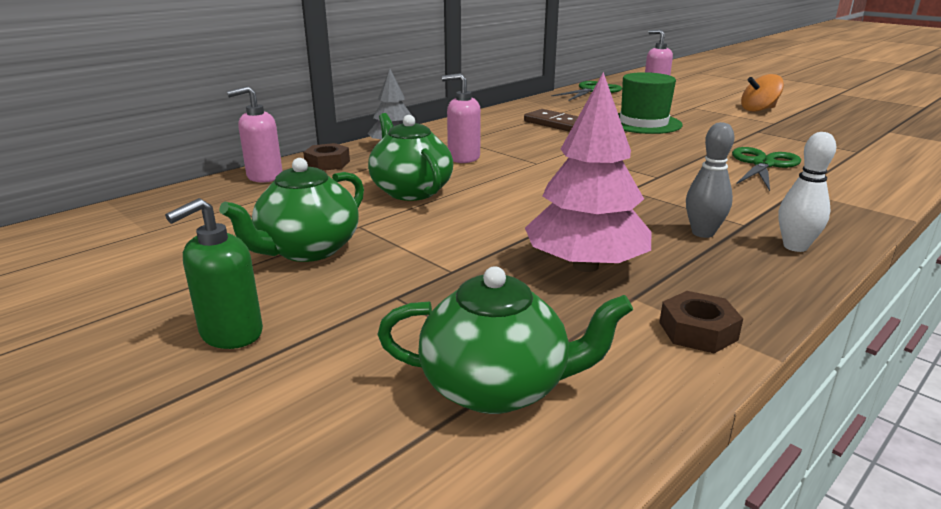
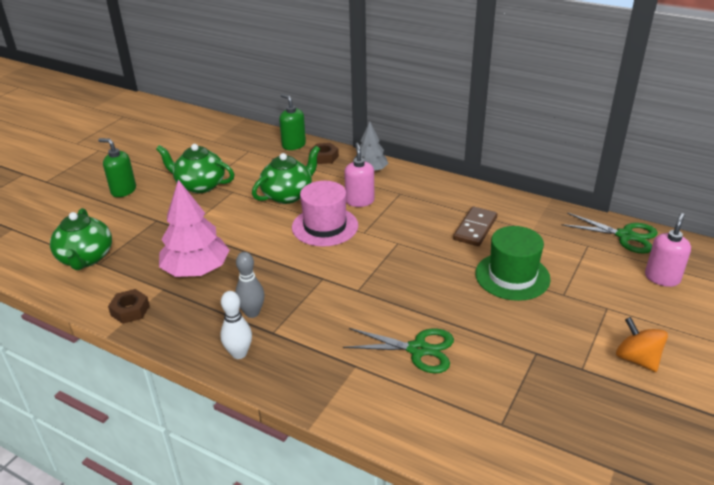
camera: 75 degrees right, 10 degrees up
(264, 176) = (293, 145): pink soap dispenser -> green soap dispenser
(511, 178) = (325, 226): none -> pink hat

